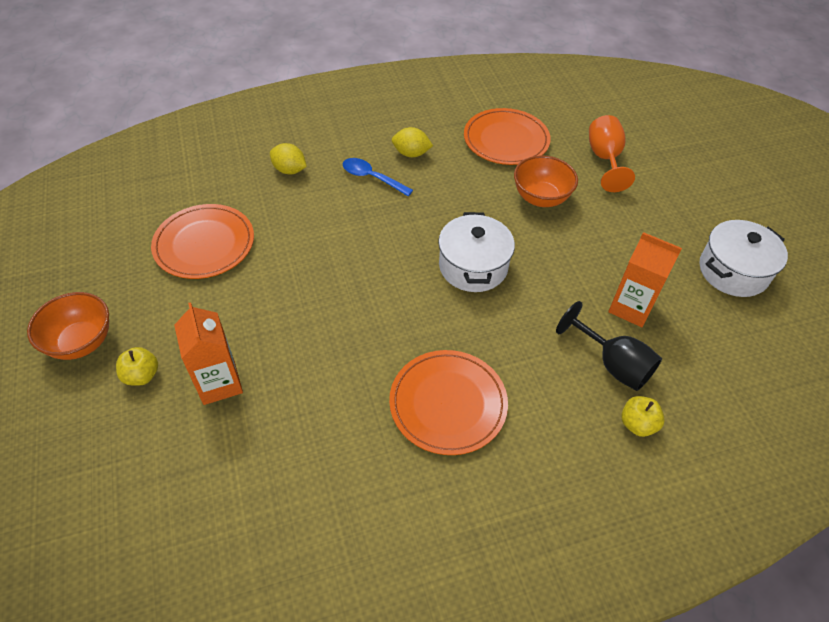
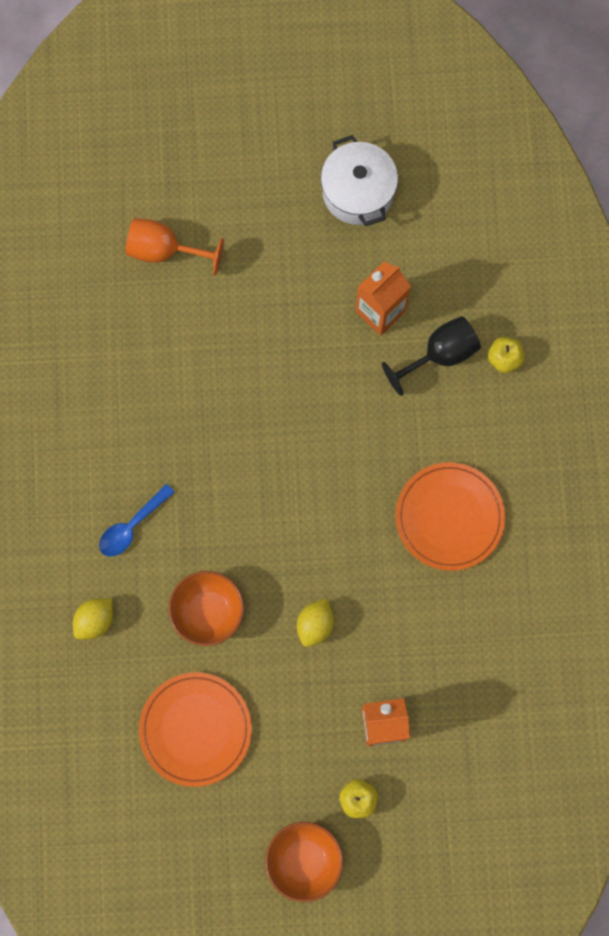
camera: 75 degrees left, 25 degrees up
(411, 154) = (100, 471): yellow lemon -> yellow lemon (315, 625)
(473, 266) = (293, 448): white pot -> none
(506, 140) = (103, 352): orange plate -> none
(541, 198) = (210, 345): orange bowl -> orange bowl (208, 612)

